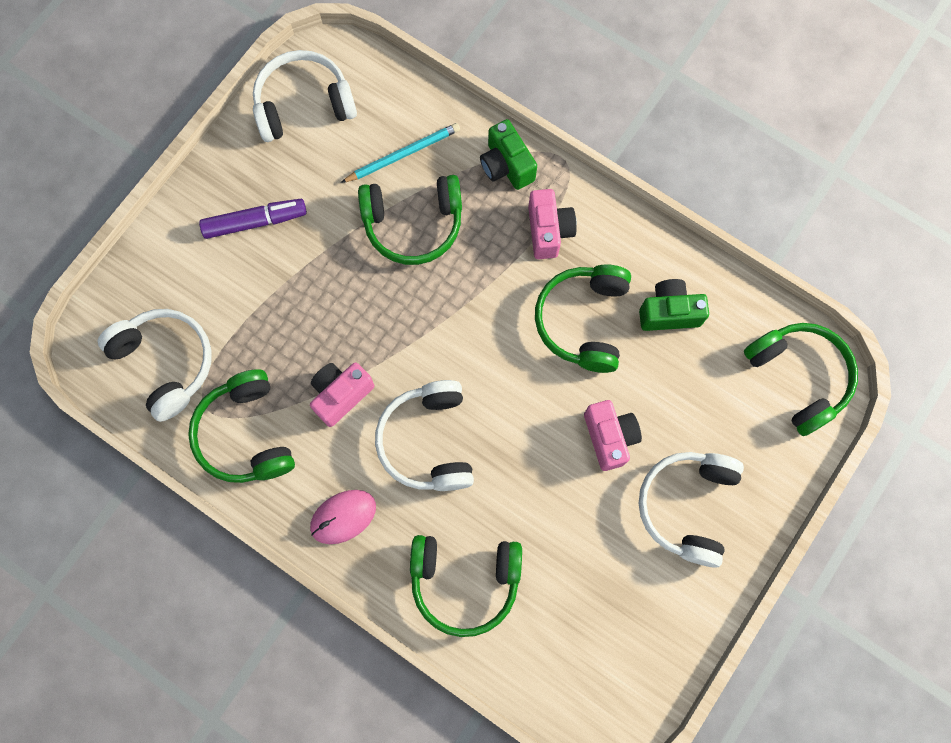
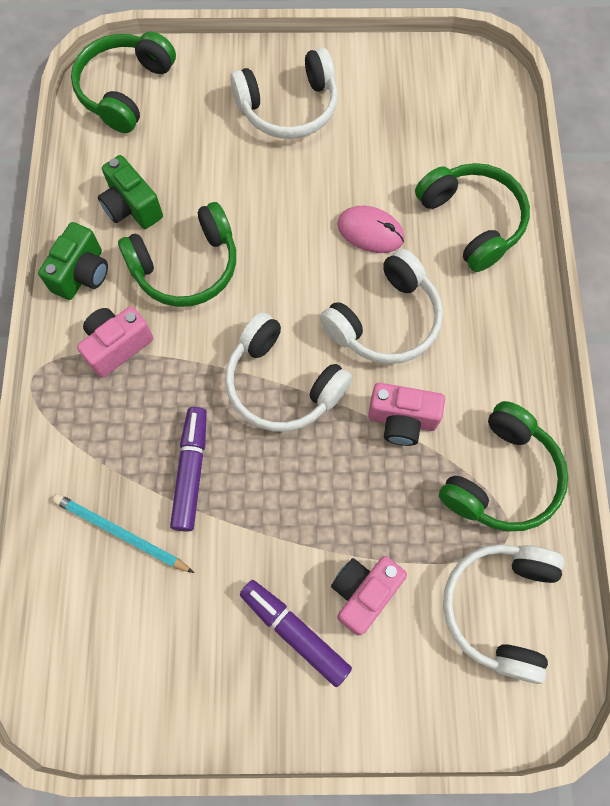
camera: 125 degrees left, 5 degrees down
(303, 104) = (126, 684): white headphones -> white headphones (282, 384)
(343, 517) = (501, 344): pink mouse -> pink mouse (370, 231)
(413, 224) = (191, 471): green headphones -> purple marker
(506, 166) = (71, 425): green camera -> green camera (82, 274)
(609, 437) = (275, 189): pink camera -> pink camera (363, 593)

